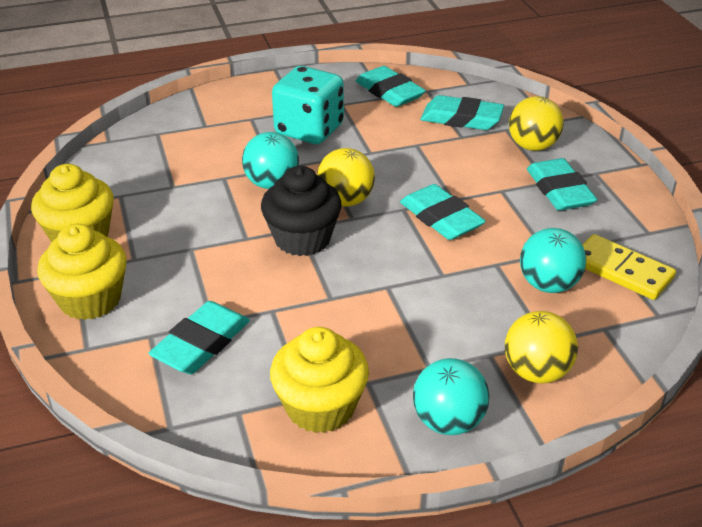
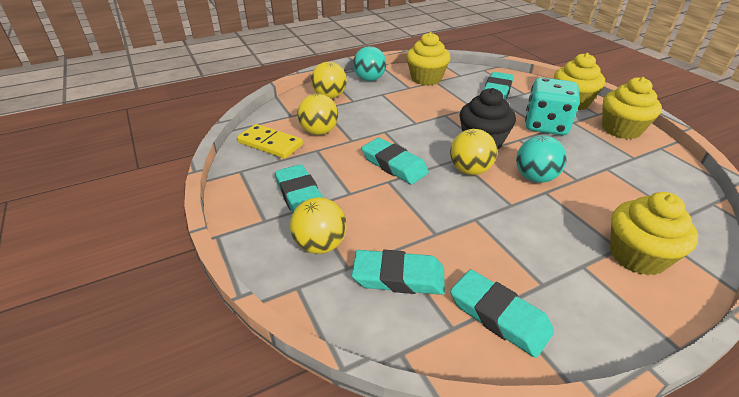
camera: 170 degrees right, 0 degrees up
(242, 111) = (637, 256): none -> yellow cupcake
(309, 130) = (549, 239): turquoise dice -> turquoise dice (546, 125)
(548, 285) = (319, 132): turquoise ball -> yellow ball

